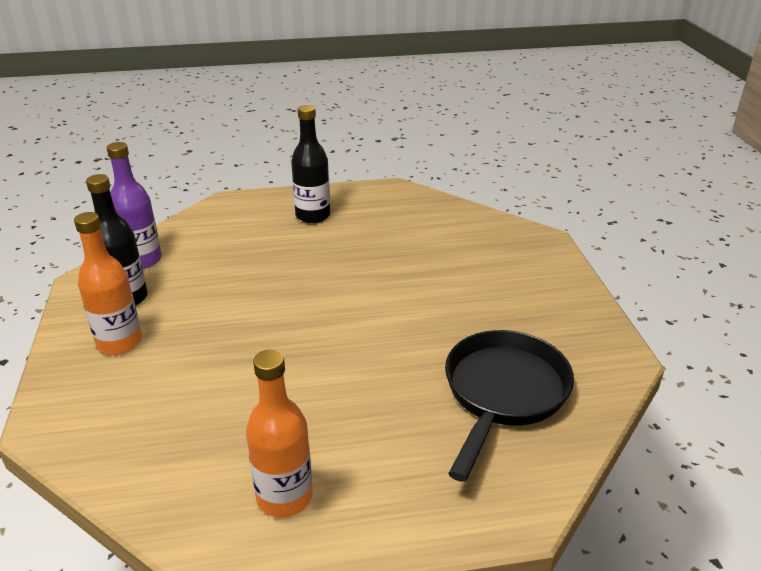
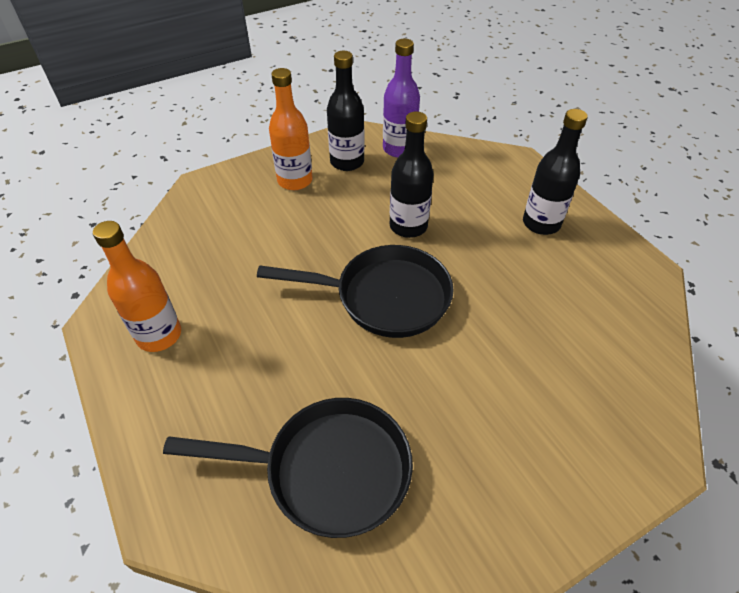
camera: 70 degrees right, 15 degrees up
(259, 283) = (408, 226): none -> black bottle
(337, 318) = (385, 297): none -> black pan

